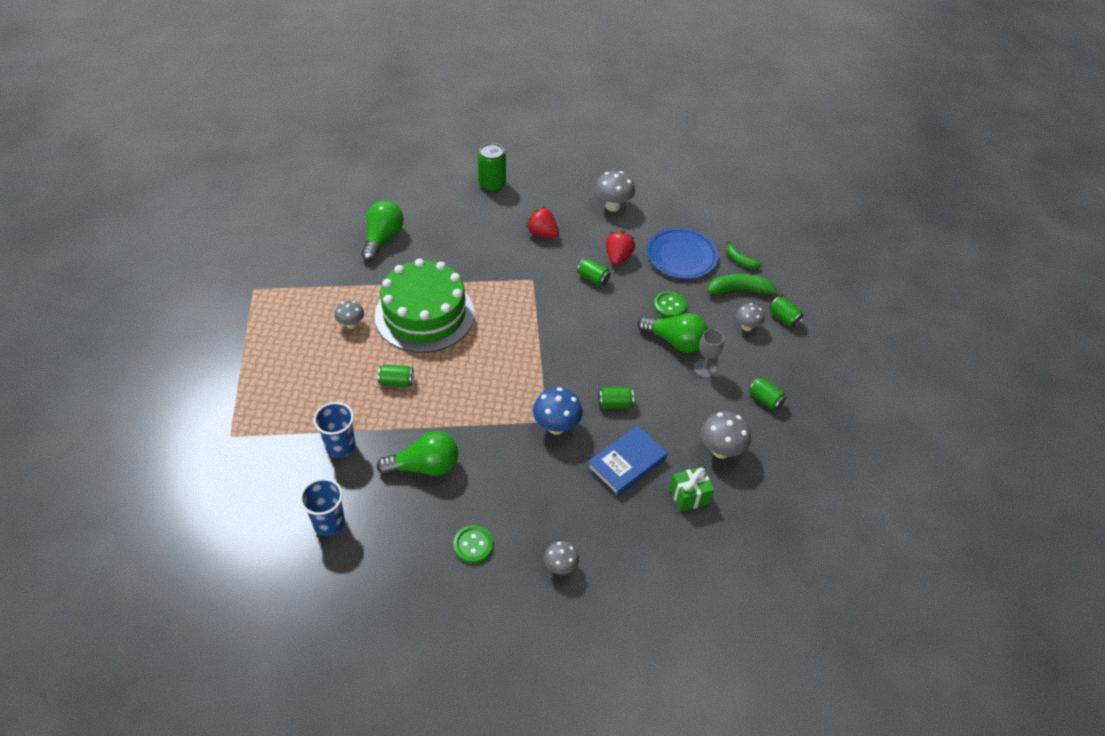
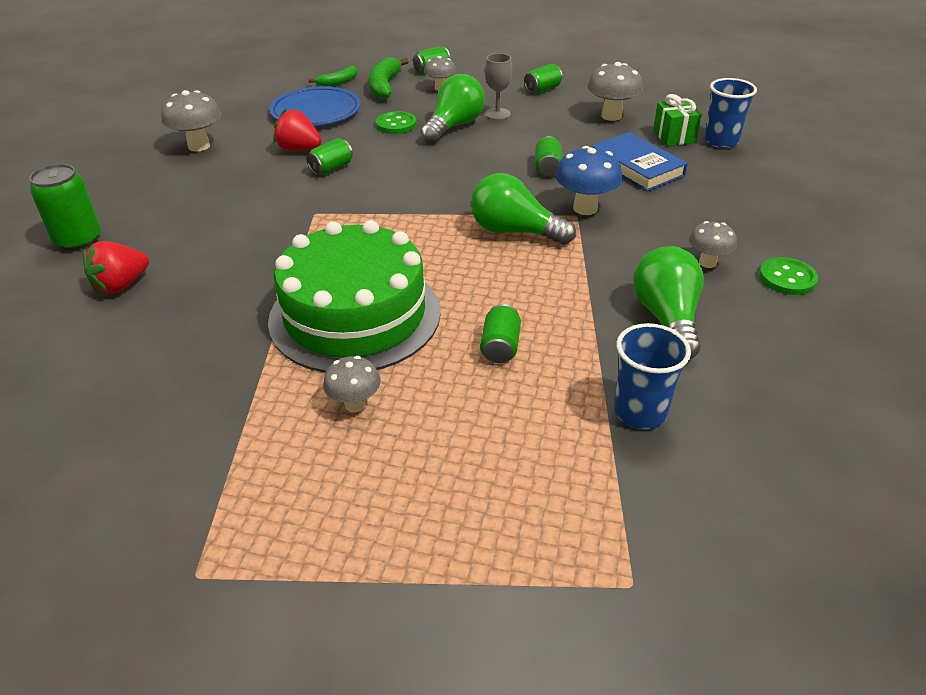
camera: 80 degrees left, 10 degrees down
(329, 523) = (798, 422): blue cup -> blue cup (721, 141)
(383, 238) = (140, 365): green light bulb -> green light bulb (514, 231)
(542, 233) = (222, 200): red strawberry -> red strawberry (121, 285)
(560, 567) = (794, 216): grey mushroom -> grey mushroom (707, 263)

